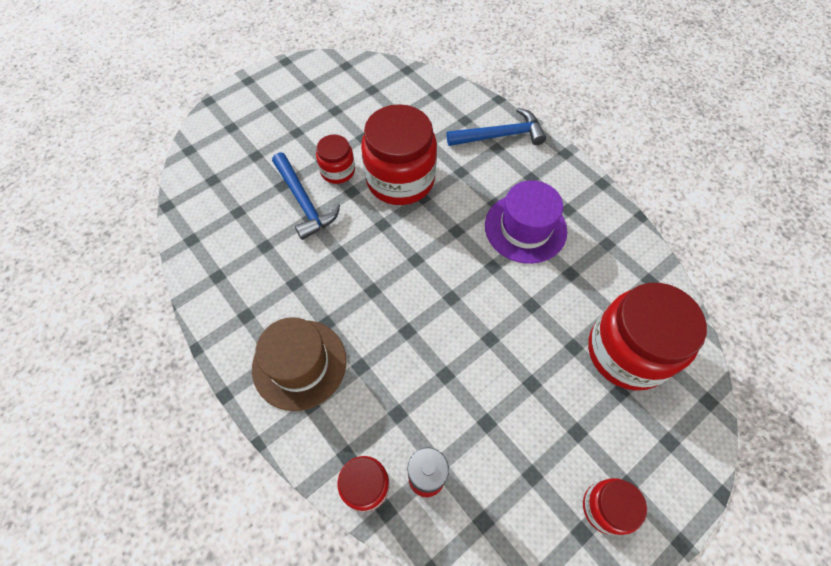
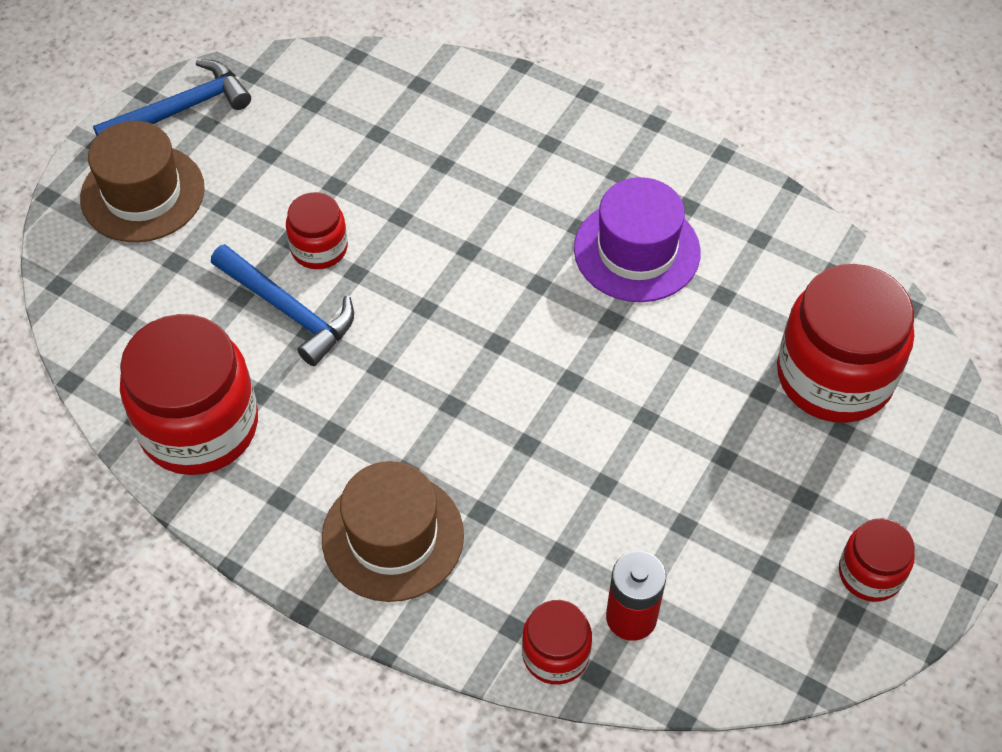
camera: 20 degrees left, 5 degrees down
(257, 113) = (142, 193): none -> brown hat
(400, 179) = (422, 233): red jar -> red jar (199, 426)
(500, 135) = (546, 122): blue hammer -> blue hammer (181, 109)

